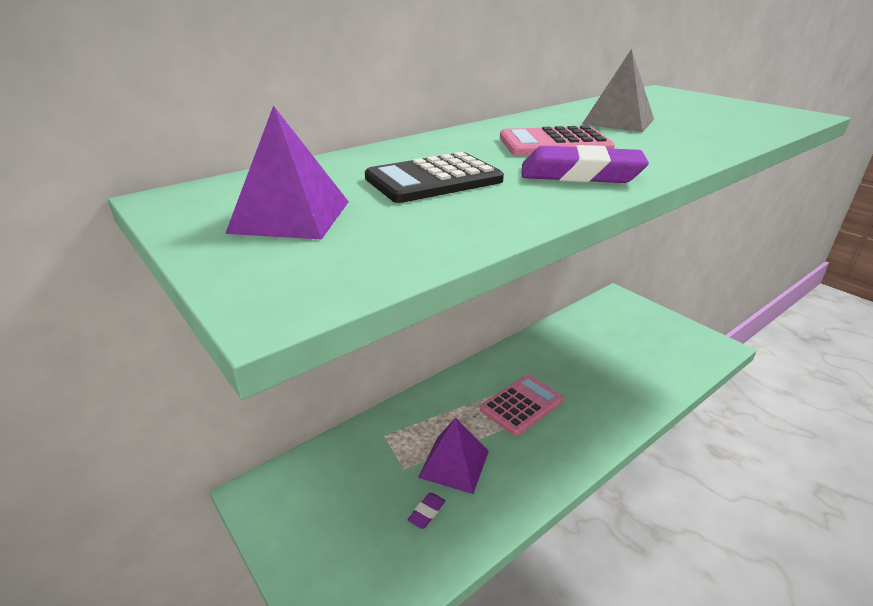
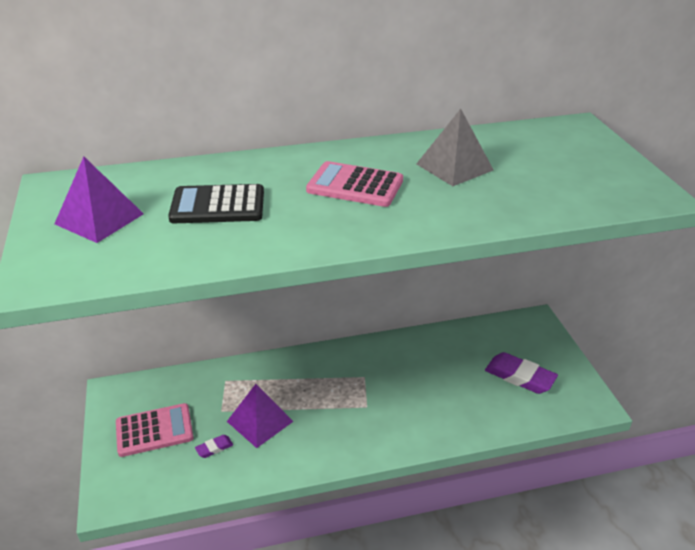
camera: 25 degrees right, 5 degrees up
(522, 405) = (350, 394): pink calculator -> pink calculator (154, 430)
(580, 174) = (324, 226): purple eraser -> purple eraser (519, 377)

